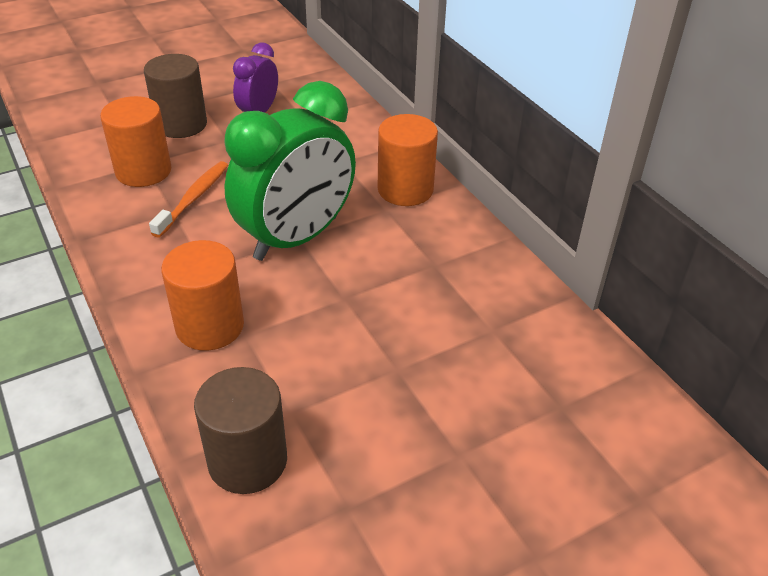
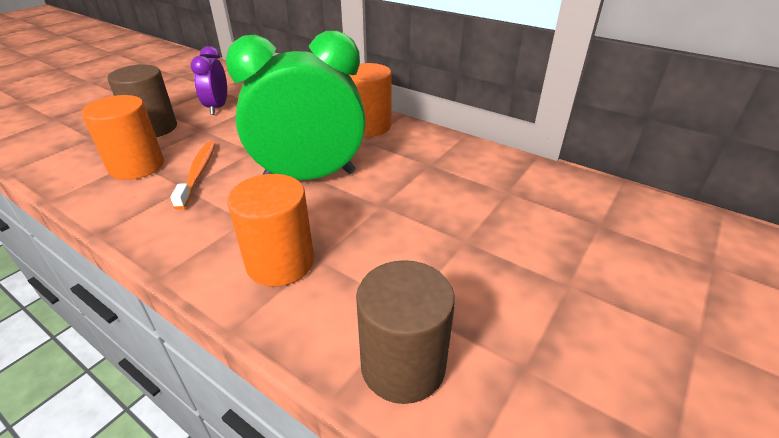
camera: 25 degrees left, 5 degrees down
(296, 238) = (309, 176): green clock -> green clock turned 120 degrees counterclockwise

